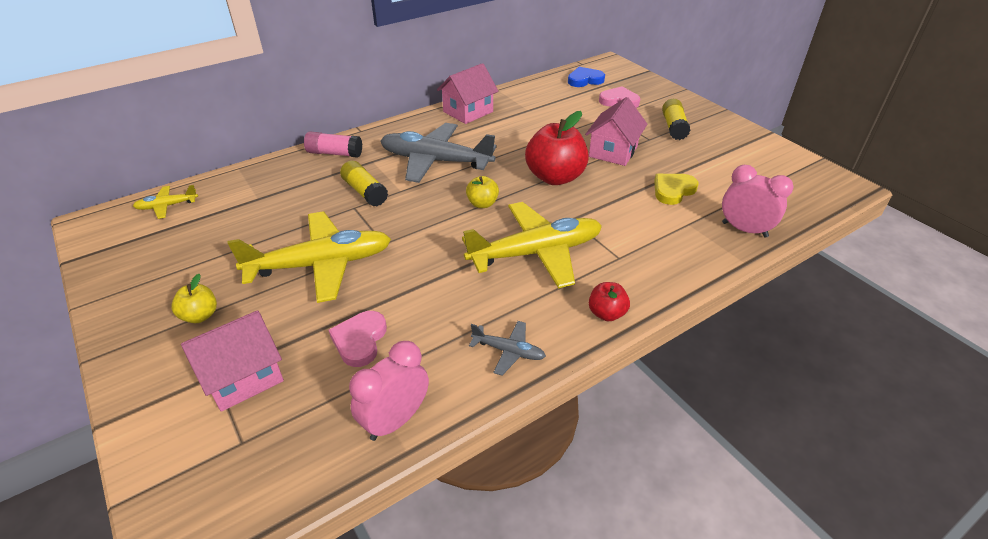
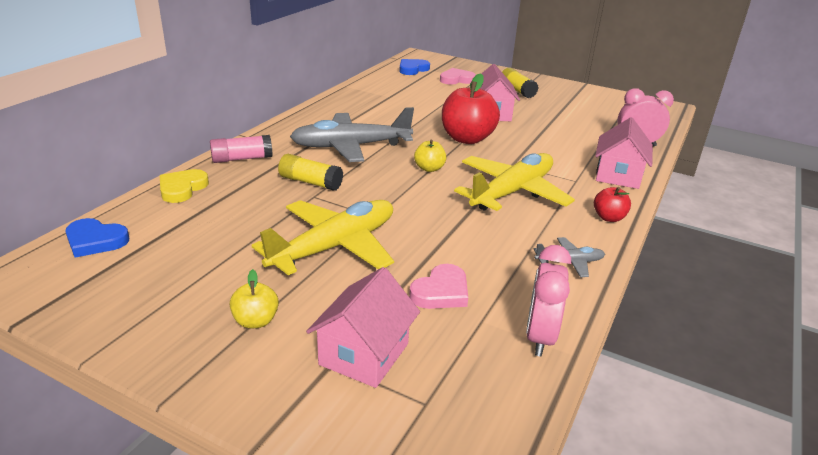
camera: 30 degrees left, 10 degrees down
(167, 206) = (95, 241): yellow plane -> blue heart
(360, 340) = (441, 292): pink heart -> pink heart turned 120 degrees counterclockwise
(468, 112) = (337, 106): pink house -> pink house (618, 175)
(673, 190) = (563, 130): yellow heart -> yellow heart (182, 188)

